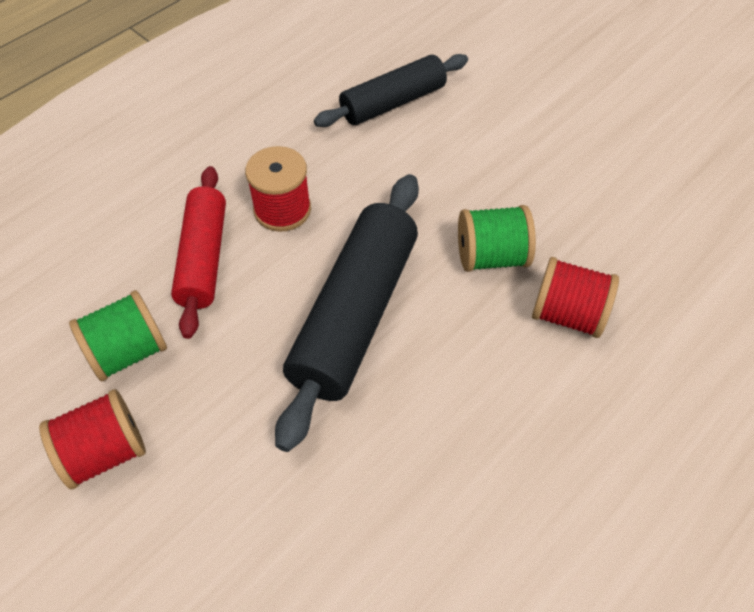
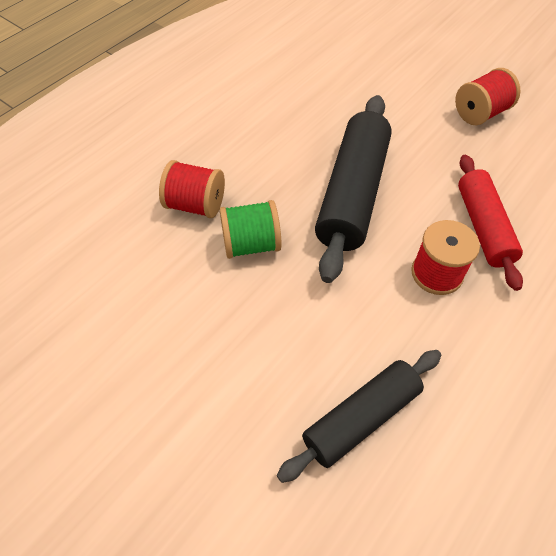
camera: 175 degrees right, 0 degrees up
(128, 352) = (500, 162): green spool -> none

